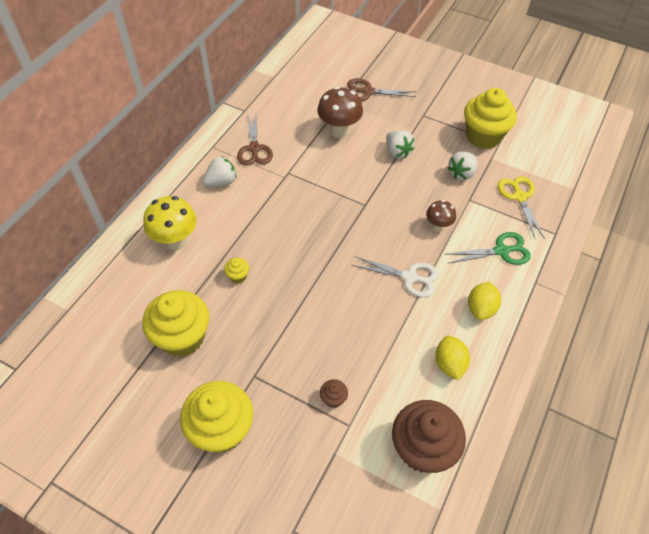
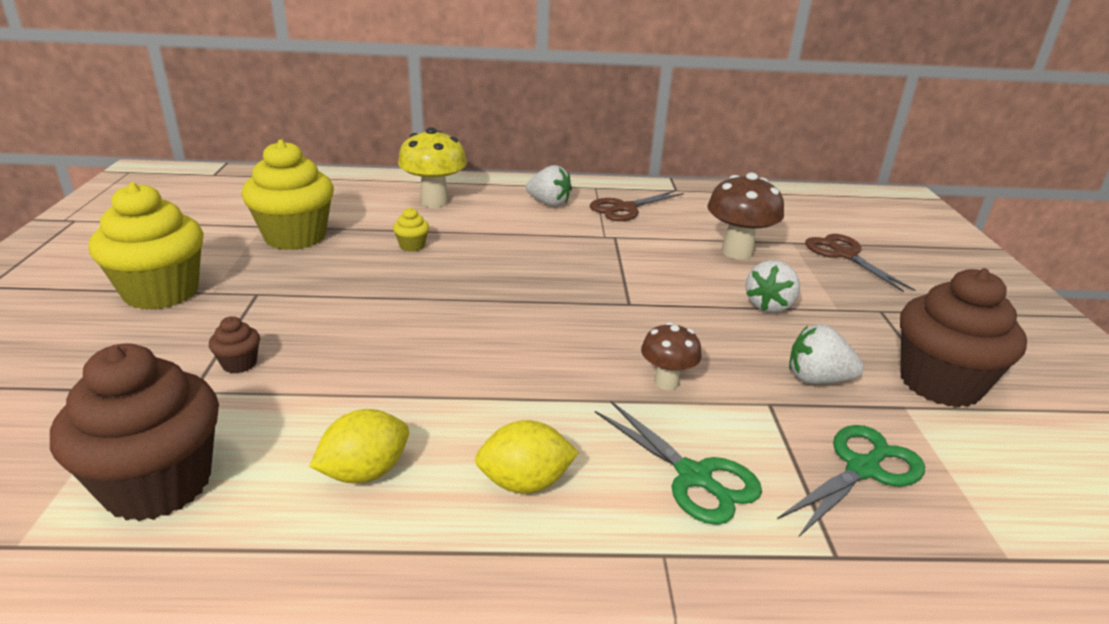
camera: 60 degrees right, 25 degrees down
(409, 277) = (526, 378): white scissors -> none
(483, 136) = (940, 383): yellow cupcake -> brown cupcake
(519, 197) = (862, 469): yellow scissors -> green scissors

